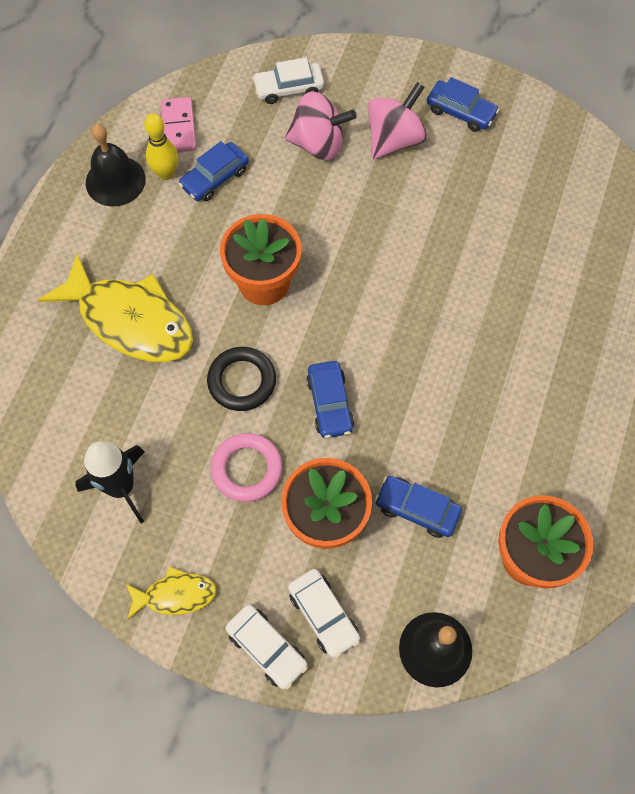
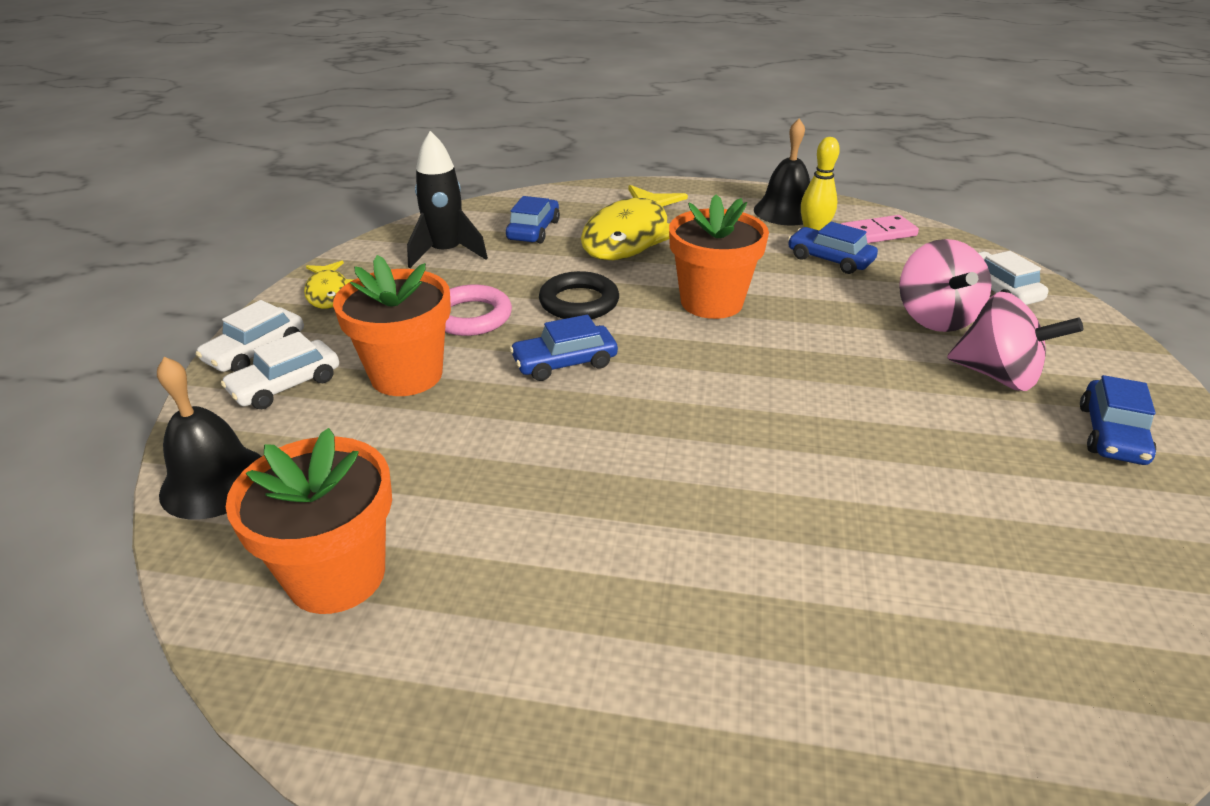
camera: 80 degrees right, 30 degrees down
(417, 509) = (421, 447): blue car -> blue car (533, 230)

